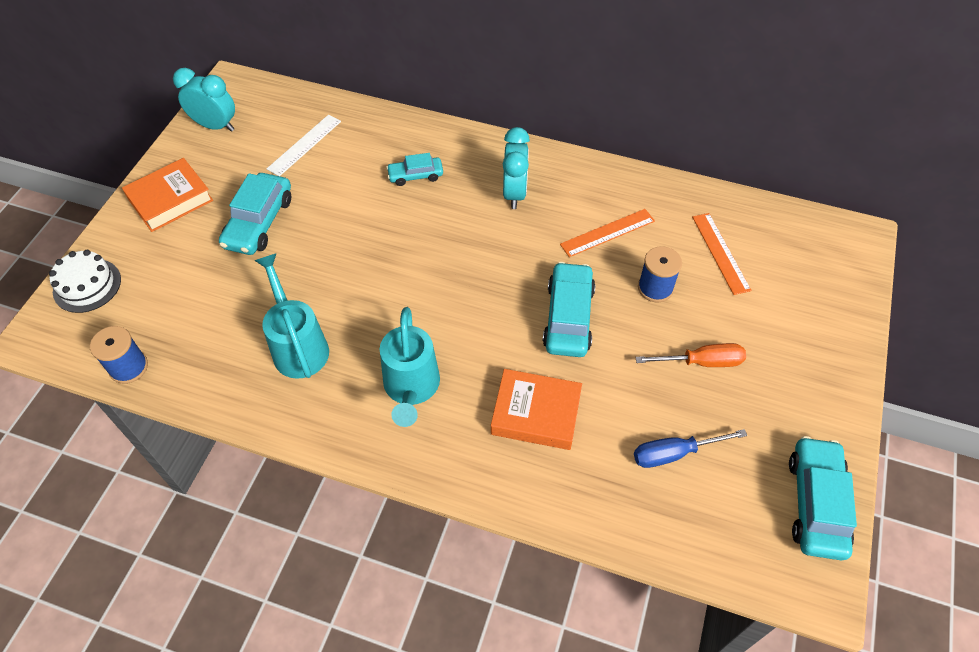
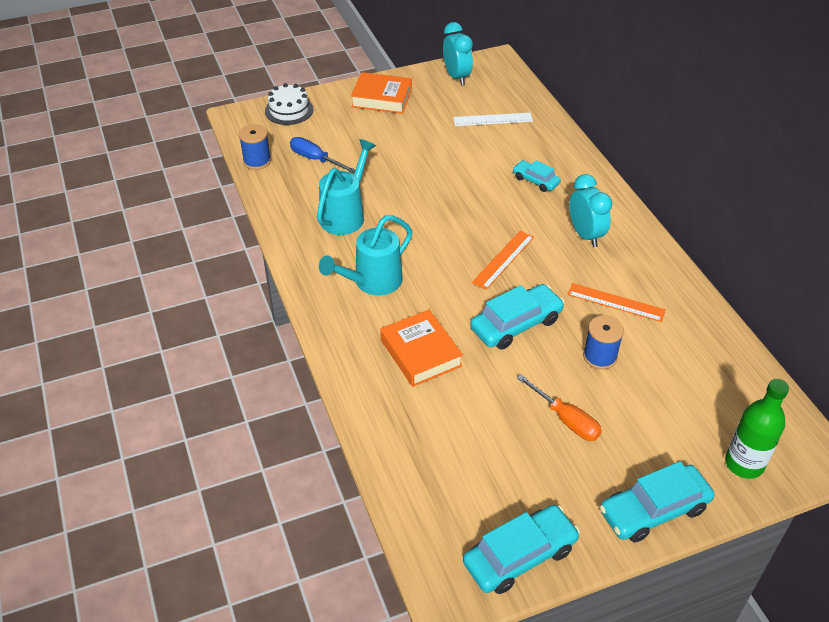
camera: 50 degrees right, 10 degrees down
(259, 222) = (411, 141): turquoise car -> turquoise car (653, 510)
(514, 193) = (585, 235): turquoise clock -> turquoise clock turned 75 degrees counterclockwise
(674, 453) = (470, 446): blue screwdriver -> blue screwdriver (315, 159)
(720, 253) = (682, 376): orange ruler -> orange ruler (503, 259)
(832, 283) = (744, 464): none -> green bottle

